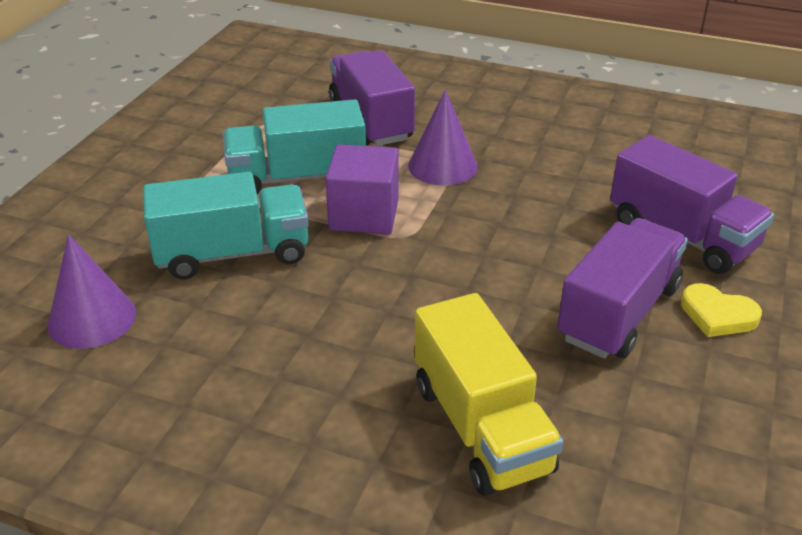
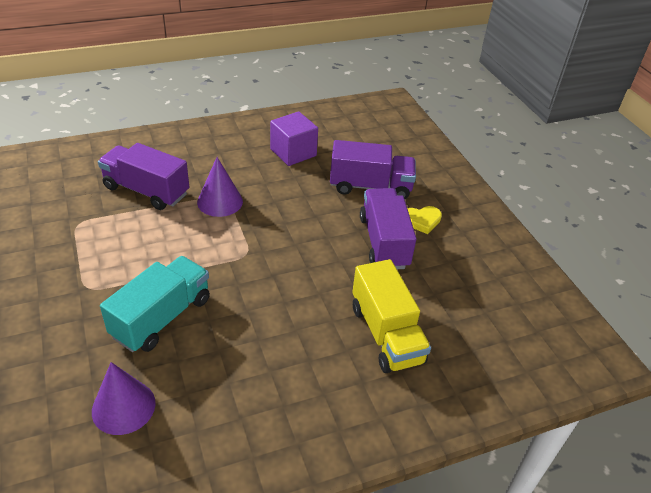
camera: 45 degrees left, 5 degrees up
(297, 178) = (144, 249): turquoise truck -> none
(364, 215) = (210, 253): purple cube -> purple cube (293, 152)
(481, 427) = (386, 334): yellow truck -> yellow truck turned 45 degrees clockwise

